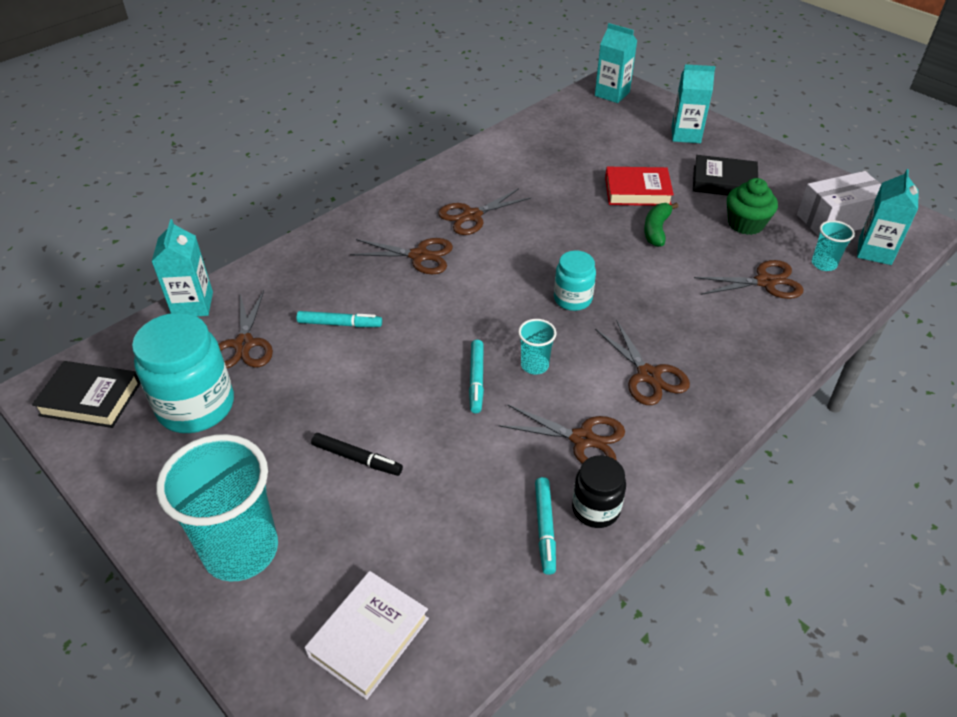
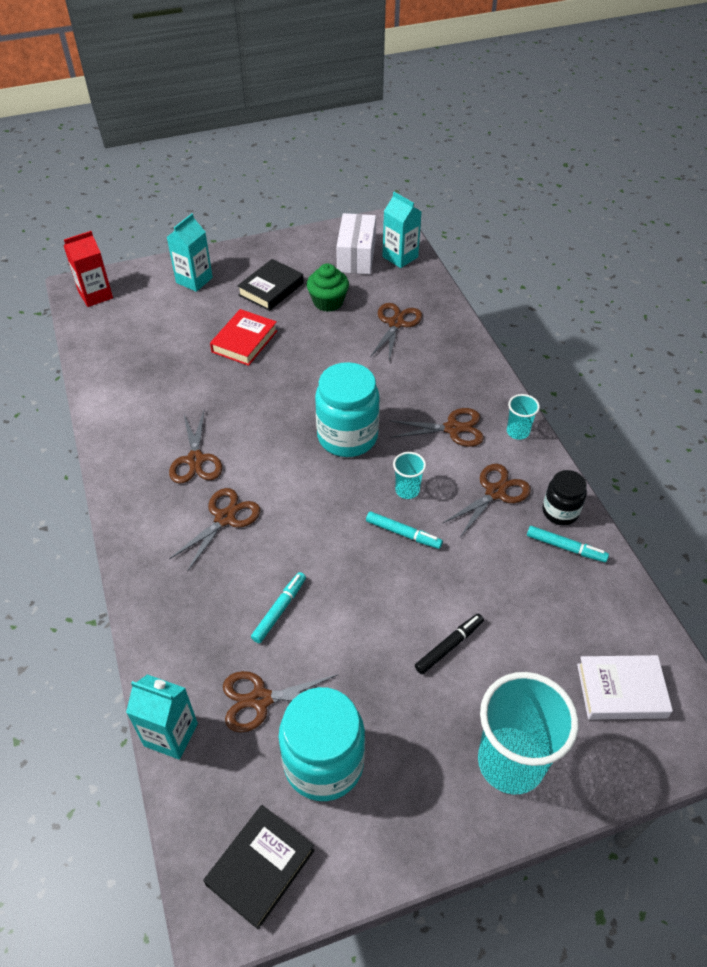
camera: 65 degrees left, 5 degrees up
(244, 344) = (260, 699): brown scissors -> brown scissors turned 150 degrees clockwise
(368, 637) = (621, 691): white book -> white book turned 60 degrees counterclockwise
(572, 299) = (347, 436): turquoise jar -> turquoise jar, size x1.76
(612, 94) = (95, 295): turquoise carton -> red carton
(656, 230) = (300, 352): green banana -> none
(824, 264) = (396, 286): turquoise cup -> turquoise cup (517, 432)

